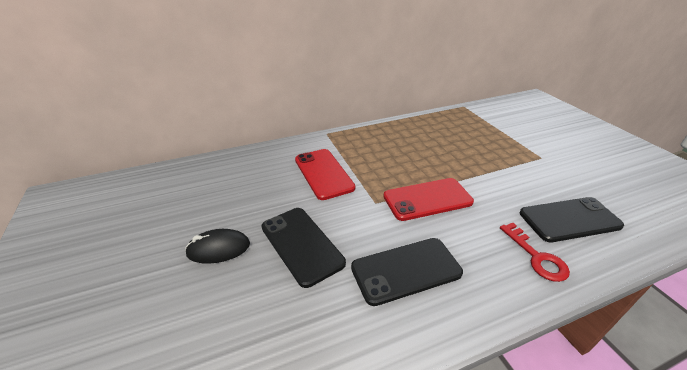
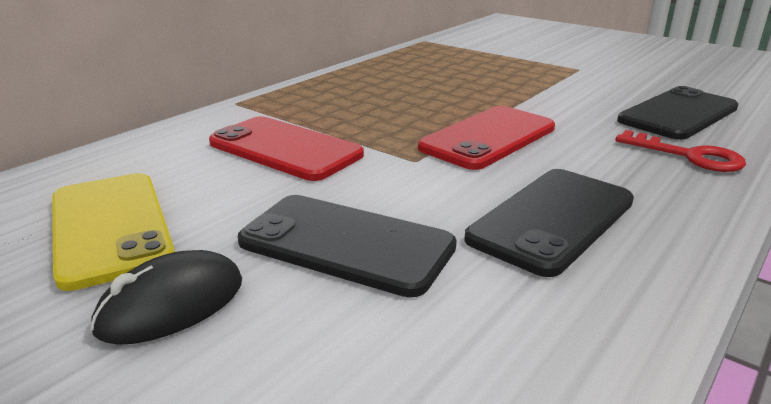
camera: 30 degrees left, 10 degrees down
(227, 198) = (110, 227): none -> yellow phone

